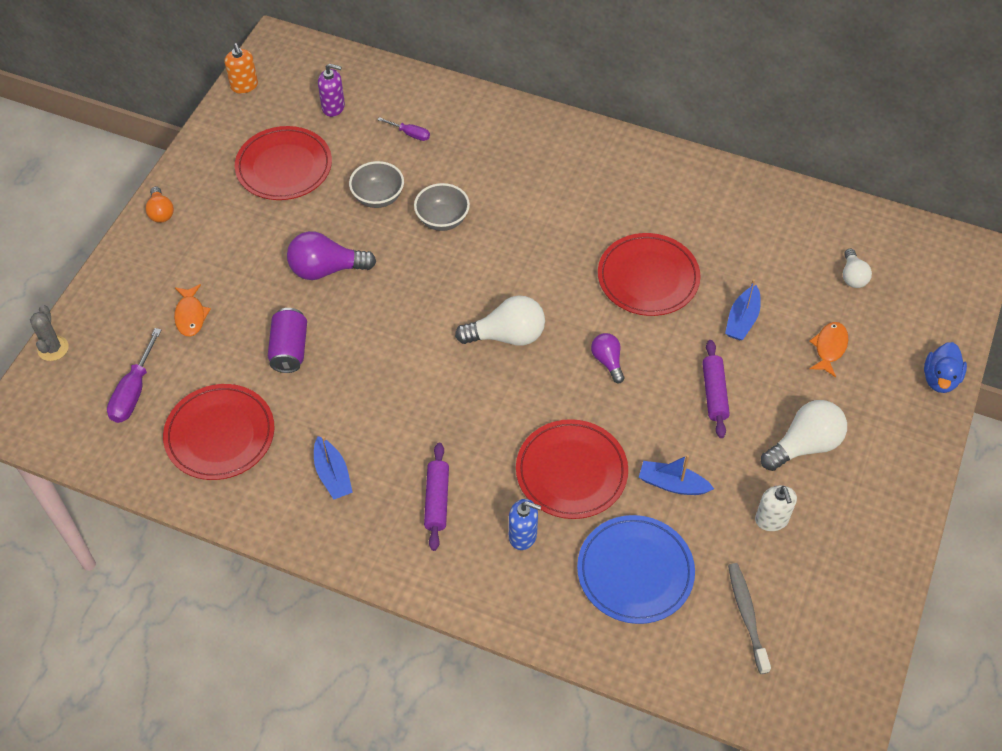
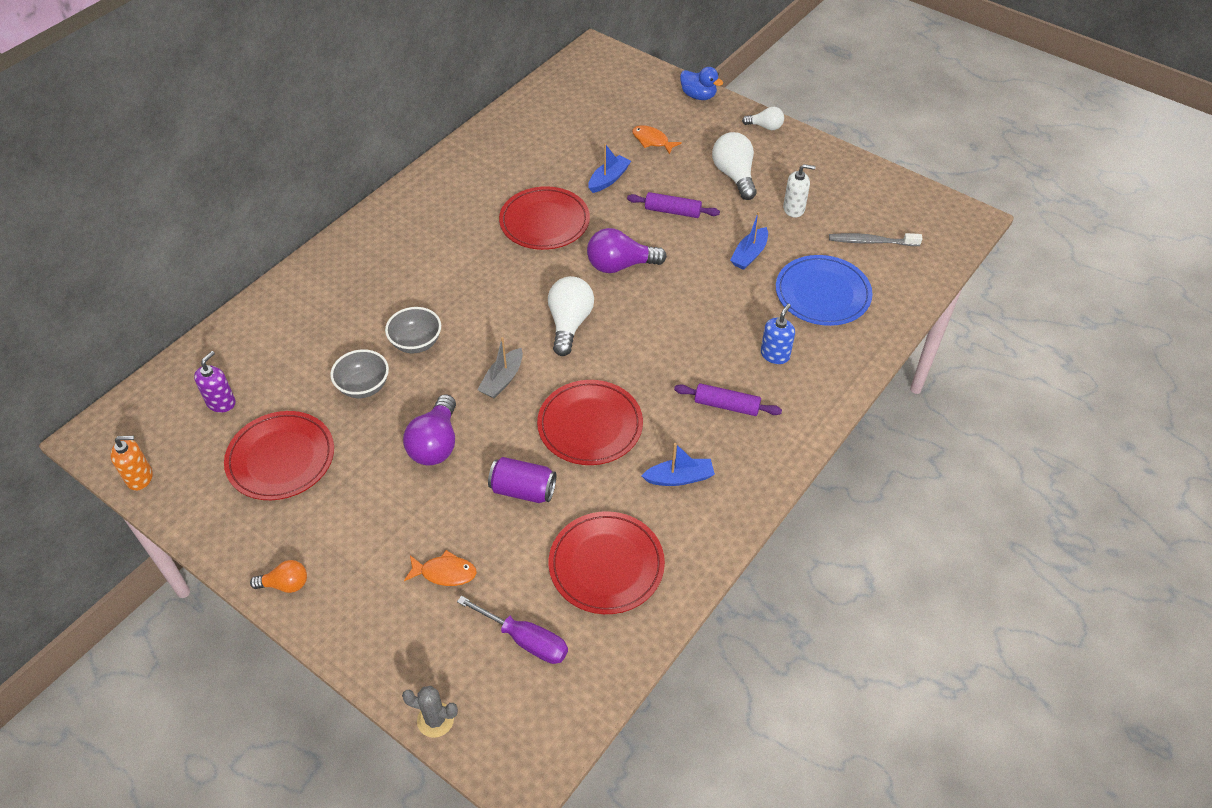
camera: 75 degrees left, 5 degrees down
(410, 134) = (295, 347): purple screwdriver -> none
(416, 299) = (502, 380): none -> grey boat
(571, 472) = (722, 311): red plate -> red plate (590, 425)
(607, 361) = (620, 265): purple light bulb -> purple light bulb, size x1.72
(742, 320) = (609, 179): blue boat -> blue boat turned 90 degrees counterclockwise
(852, 276) = (591, 112): white light bulb -> white light bulb (765, 127)

